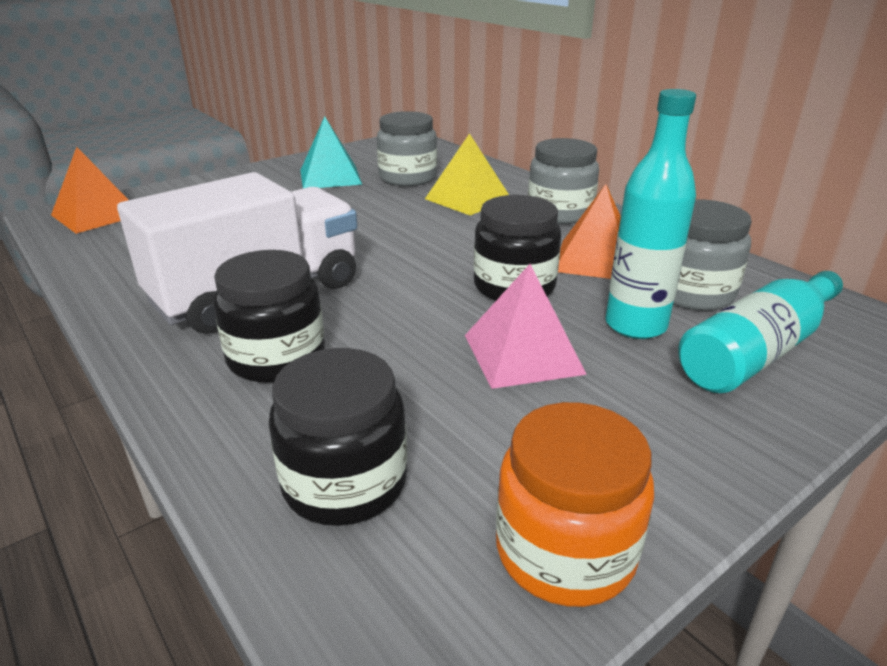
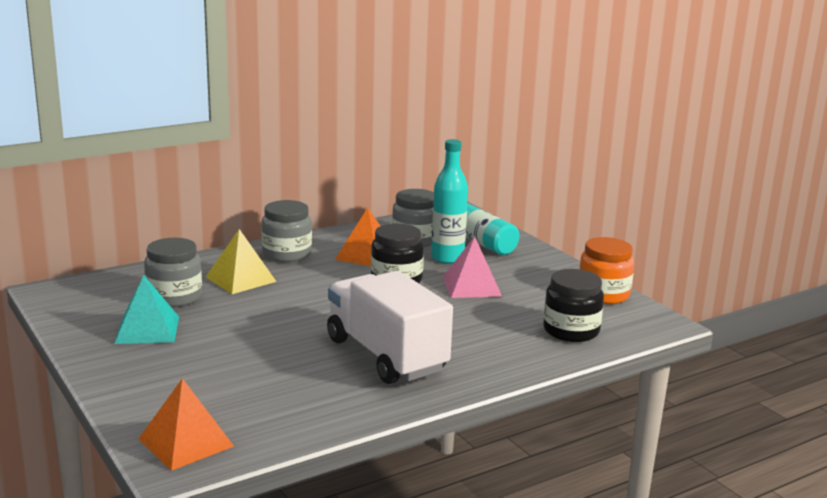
camera: 85 degrees left, 10 degrees down
(276, 357) = (468, 347): black jar -> none

